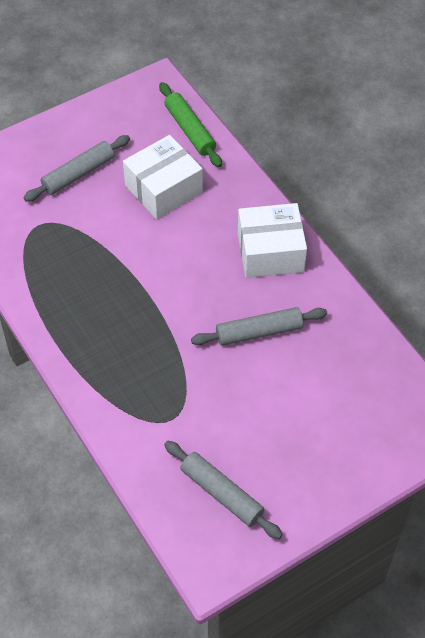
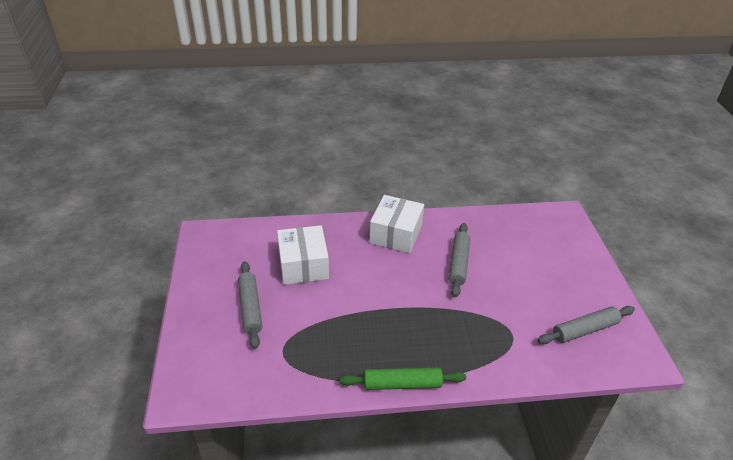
camera: 65 degrees left, 15 degrees down
(190, 130) = (261, 233): green rolling pin -> green rolling pin (402, 384)

